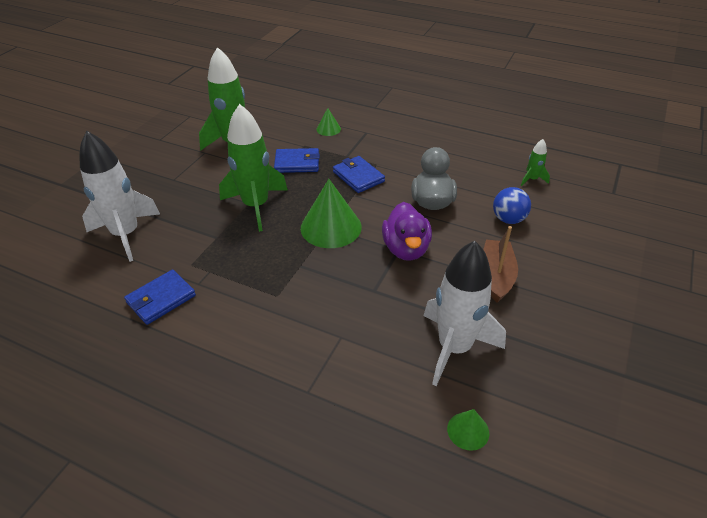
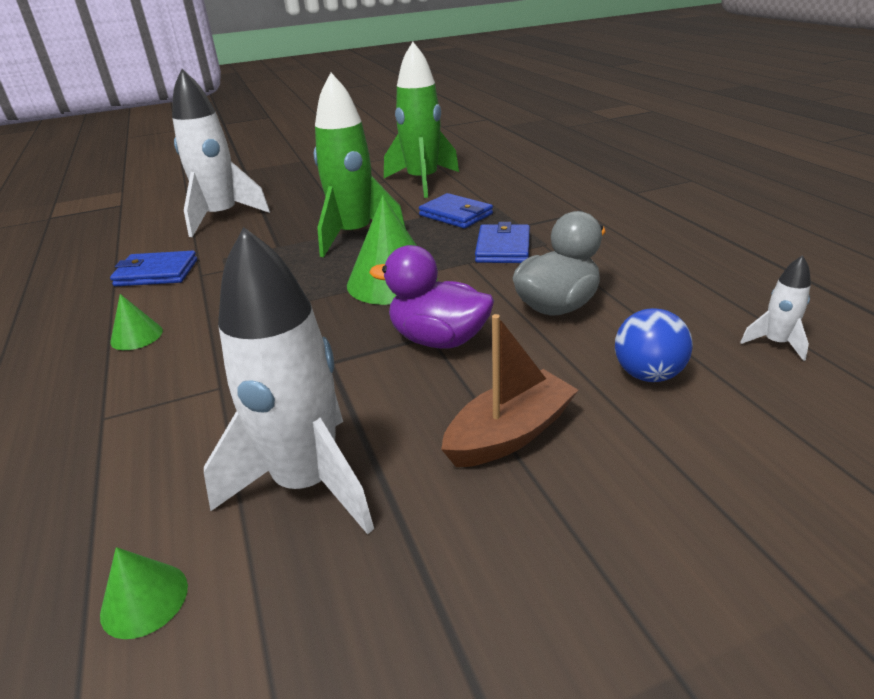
camera: 45 degrees right, 10 degrees down
(328, 129) = (541, 196): green cone -> green cone (136, 336)
(406, 249) = (438, 339): purple duck -> purple duck turned 75 degrees clockwise
(532, 179) = (775, 343): green rocket -> white rocket

